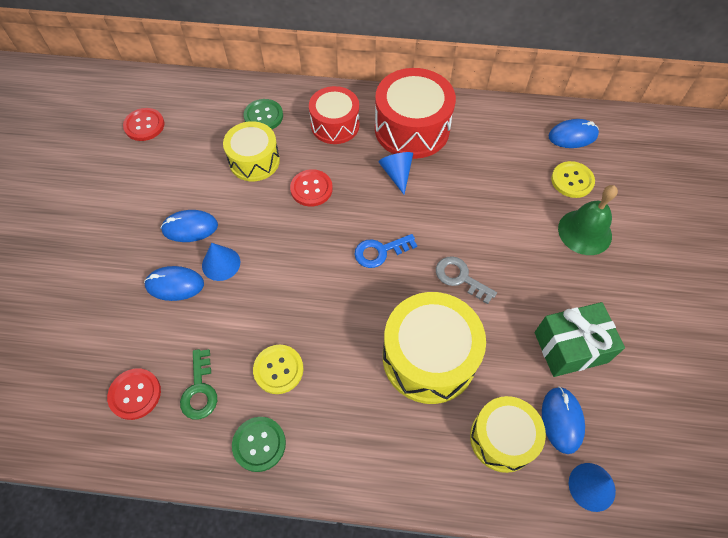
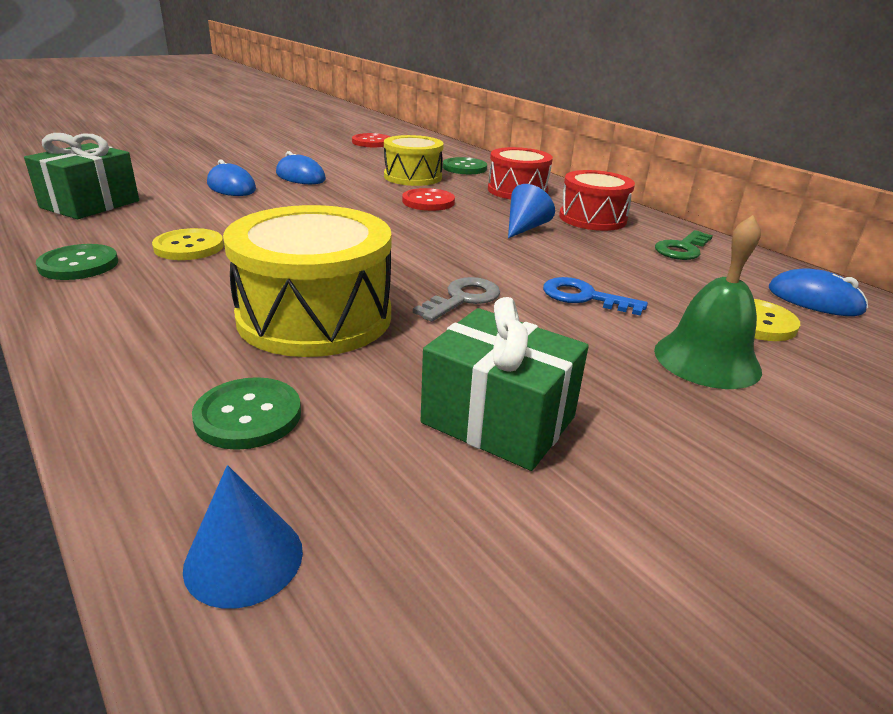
camera: 45 degrees right, 30 degrees down
(135, 394) = (90, 204): red button -> green gift
(200, 390) = (123, 224): green key -> green key (682, 249)
(221, 263) = (281, 194): blue cone -> none
(380, 251) = (415, 248): blue key -> blue key (584, 297)
(412, 129) = (592, 218): red drum -> red drum, size x0.65
(460, 278) = (462, 299): grey key -> grey key turned 45 degrees clockwise
(502, 438) = (248, 416): yellow drum -> green button
(562, 420) = (350, 463): blue mouse -> none

